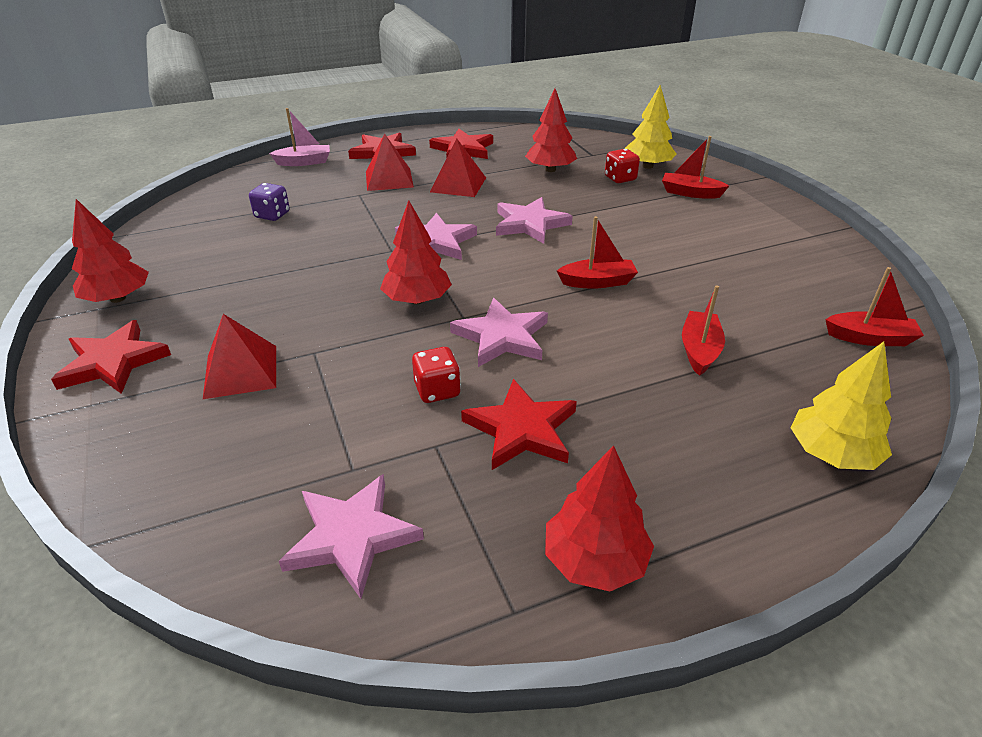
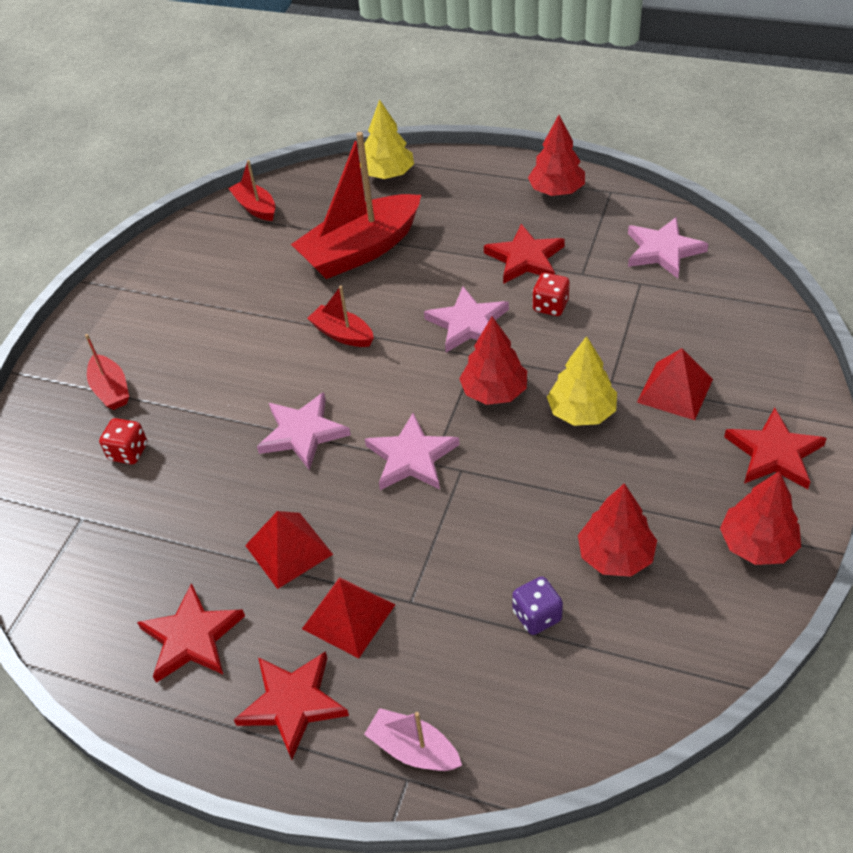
camera: 135 degrees left, 10 degrees up
(550, 170) = (164, 515): red tree -> red tree (615, 555)
(647, 166) = (71, 456): yellow tree -> yellow tree (581, 412)
(699, 350) = (361, 250): red boat -> red boat, size x2.04

